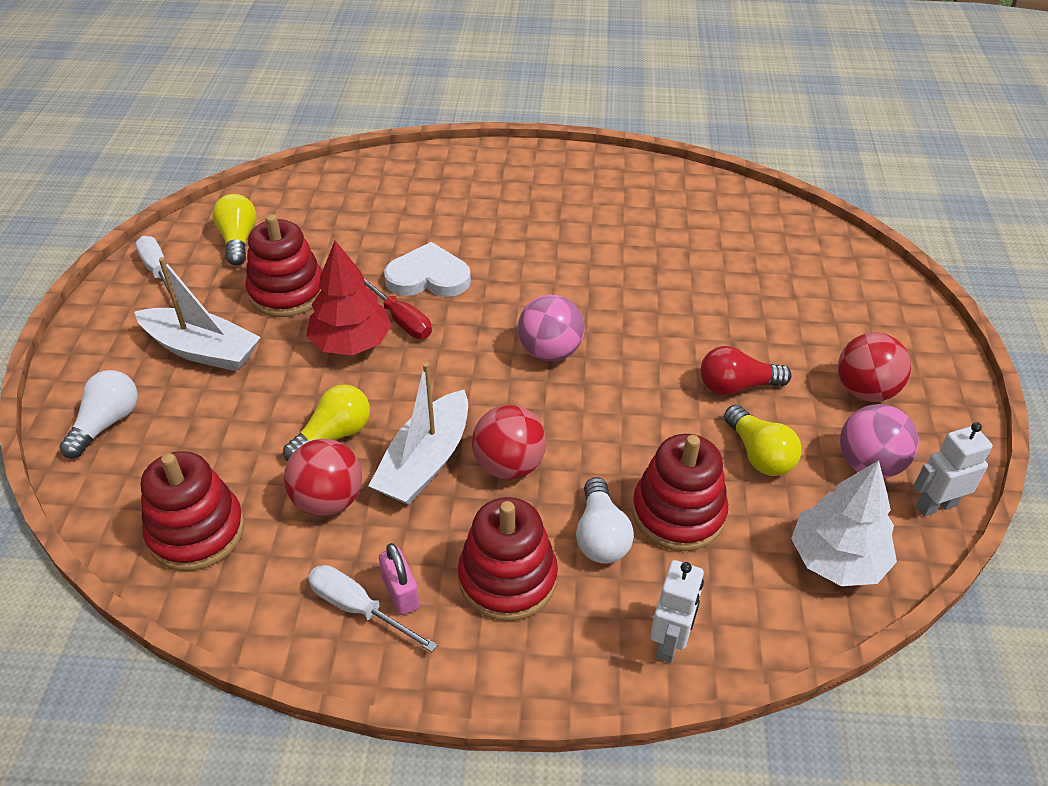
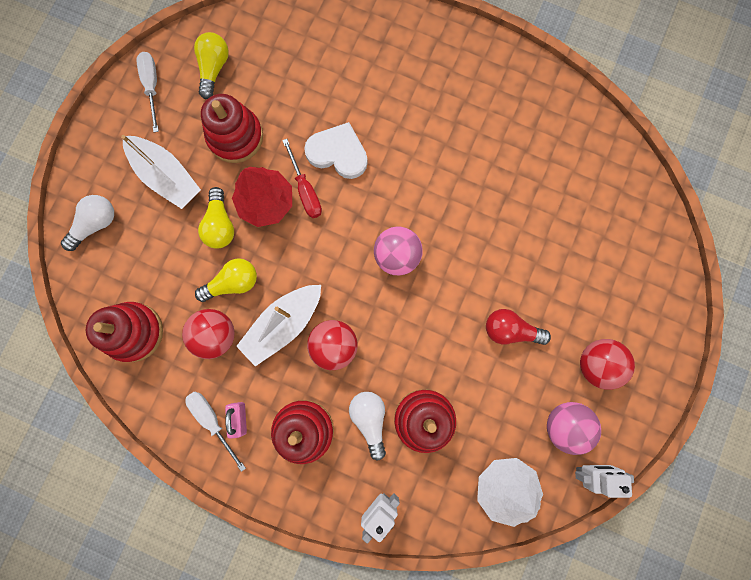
camera: 20 degrees right, 35 degrees up
(600, 536) = (370, 419): white light bulb -> white light bulb turned 150 degrees clockwise
(759, 454) = (497, 392): yellow light bulb -> yellow light bulb (220, 225)

